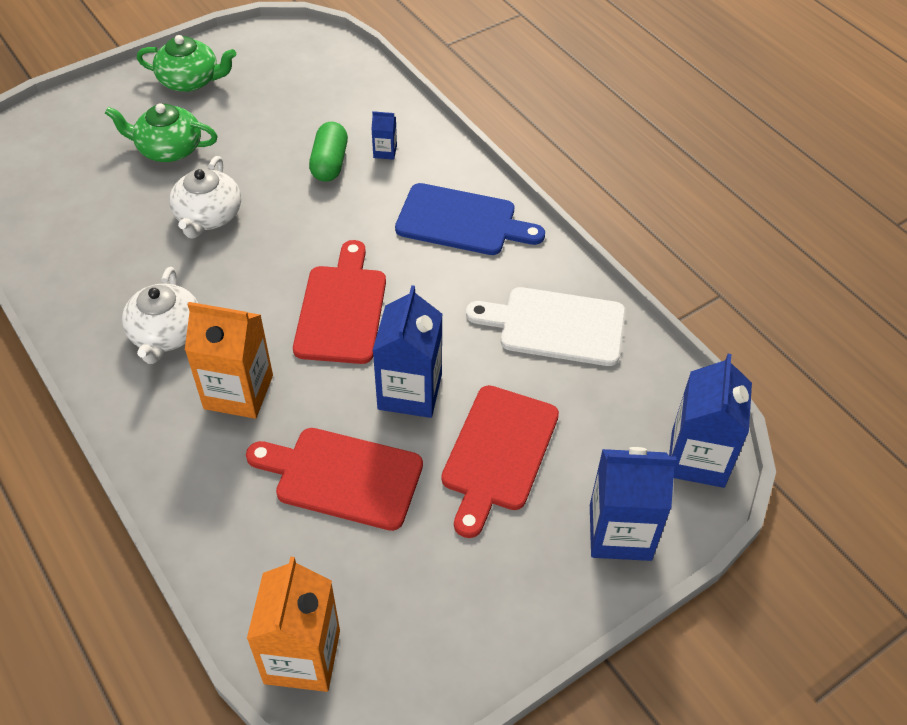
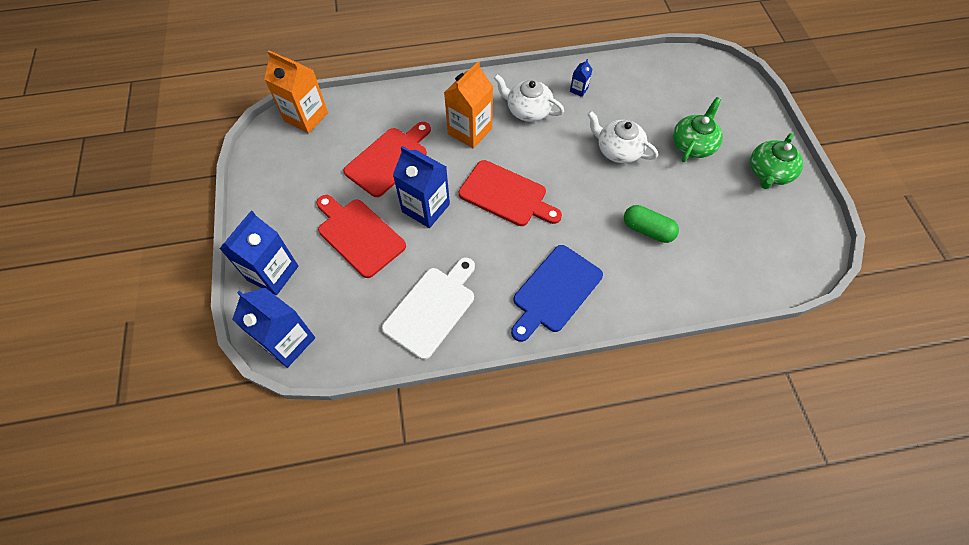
camera: 115 degrees right, 10 degrees up
(385, 151) = (649, 269): blue carton -> blue carton (579, 90)

